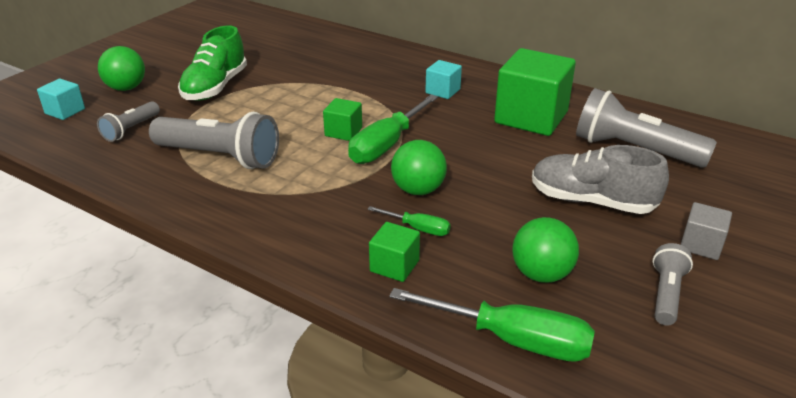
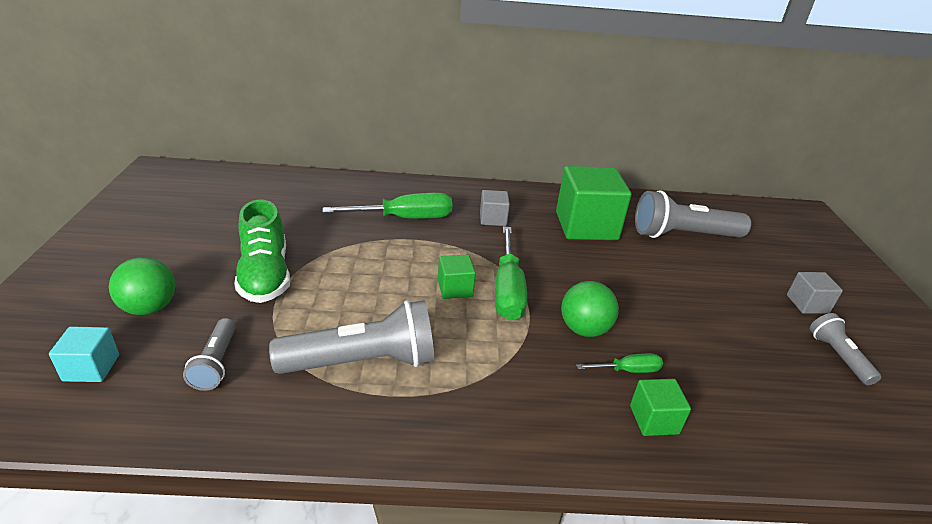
camera: 35 degrees left, 0 degrees up
(443, 91) = (493, 219): turquoise cube -> grey cube
(511, 339) = (808, 451): green screwdriver -> green screwdriver (404, 218)
(541, 274) = (755, 375): green ball -> none
(591, 201) = (709, 292): grey shoe -> none

